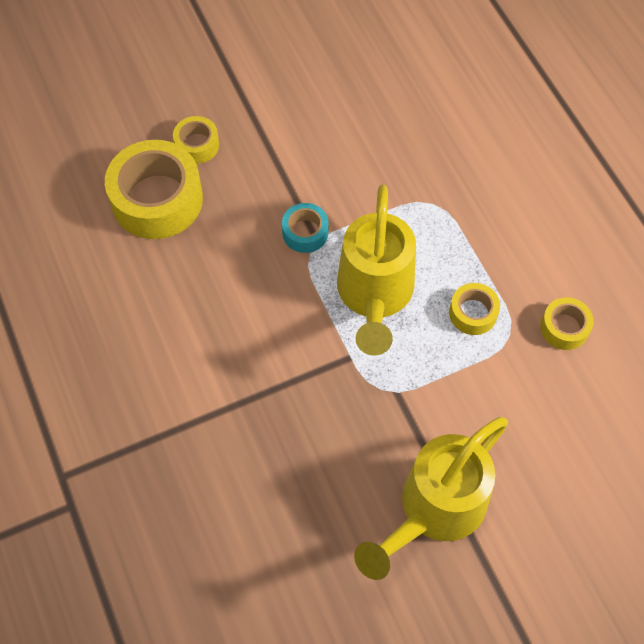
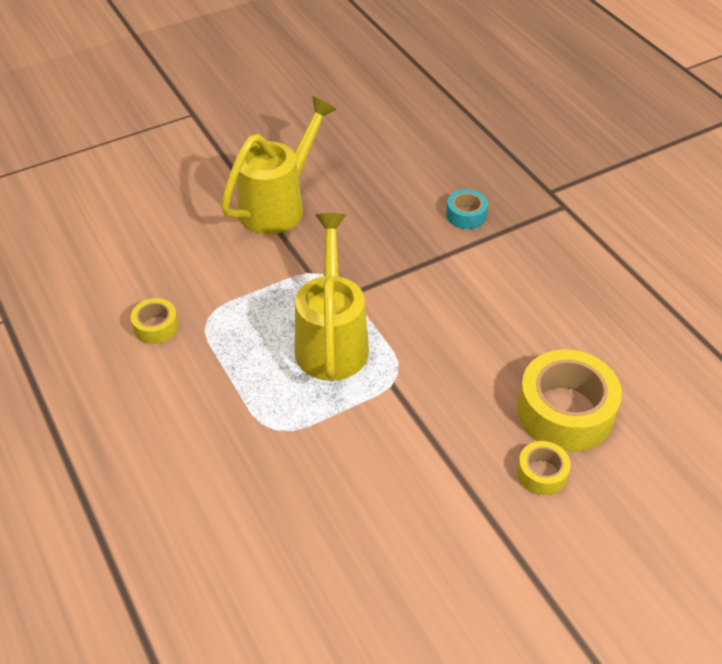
camera: 175 degrees right, 15 degrees down
(305, 232) = (405, 390): turquoise tape -> turquoise tape (466, 215)
(473, 313) = (239, 332): yellow tape -> none

